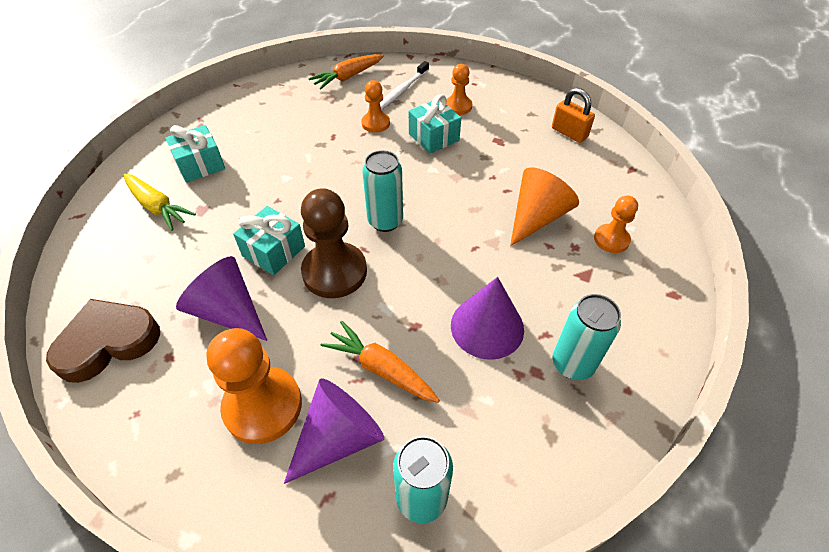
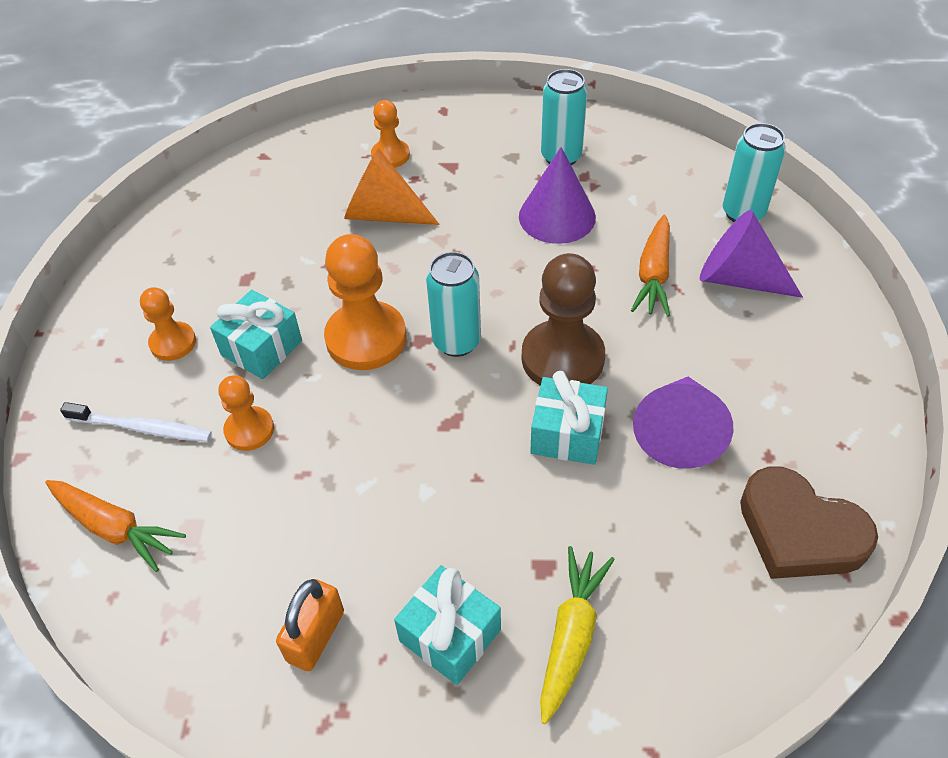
camera: 110 degrees left, 0 degrees up
(263, 406) = (754, 344): orange pawn -> orange pawn (366, 338)
(569, 133) = (206, 216): orange padlock -> orange padlock (316, 636)

